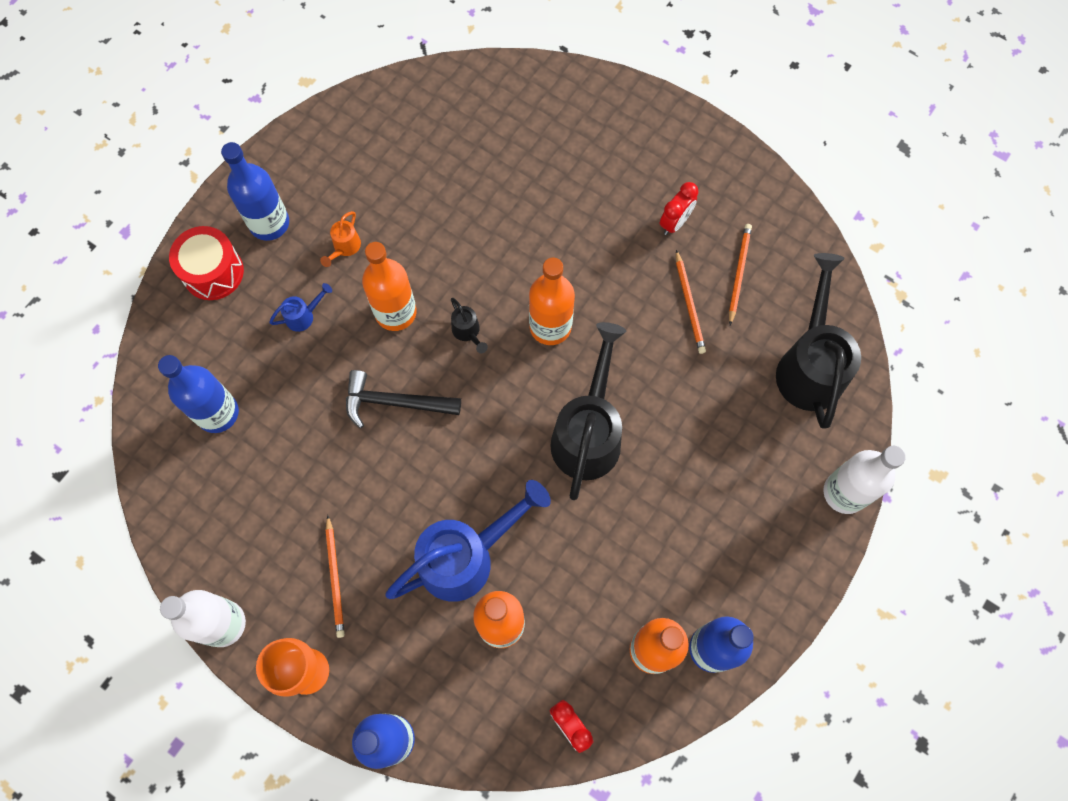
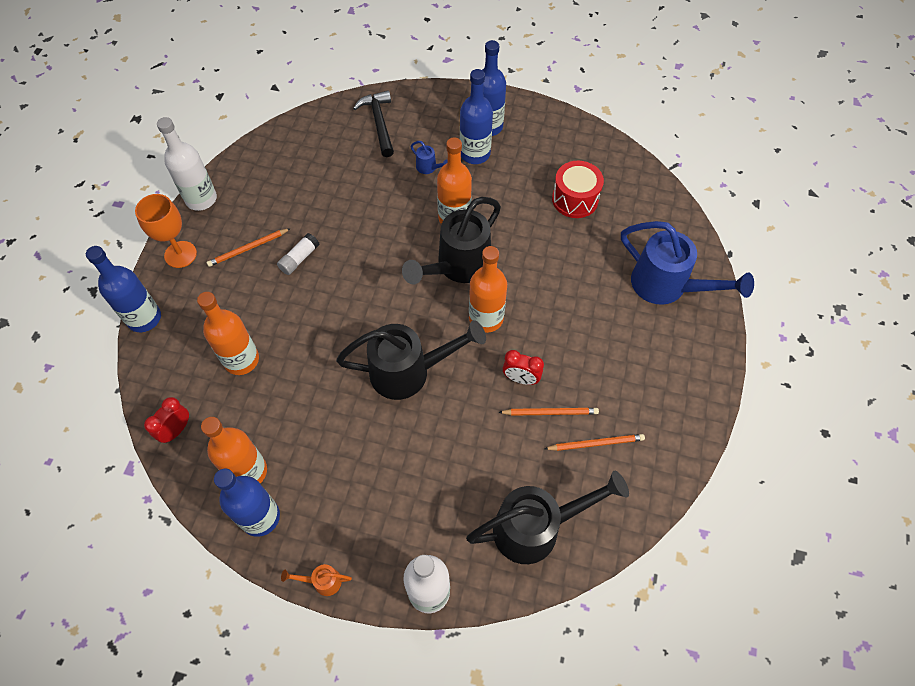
camera: 70 degrees right, 10 degrees down
(213, 272) = (439, 110): red drum -> red drum (575, 199)
(217, 413) = (341, 147): blue bottle -> blue bottle (475, 154)
(345, 248) = (490, 173): orange watering can -> orange watering can (322, 581)
(378, 516) = (299, 259): none -> white glue stick
(394, 402) = (386, 240): black hammer -> black hammer (379, 123)
(466, 557) = (285, 321): blue watering can -> blue watering can (666, 286)
(468, 332) = (458, 266): black watering can -> black watering can, size x2.42
(675, 222) = (618, 379): red clock -> red clock (521, 378)
(689, 304) = (550, 412): orange pencil -> orange pencil turned 150 degrees counterclockwise

